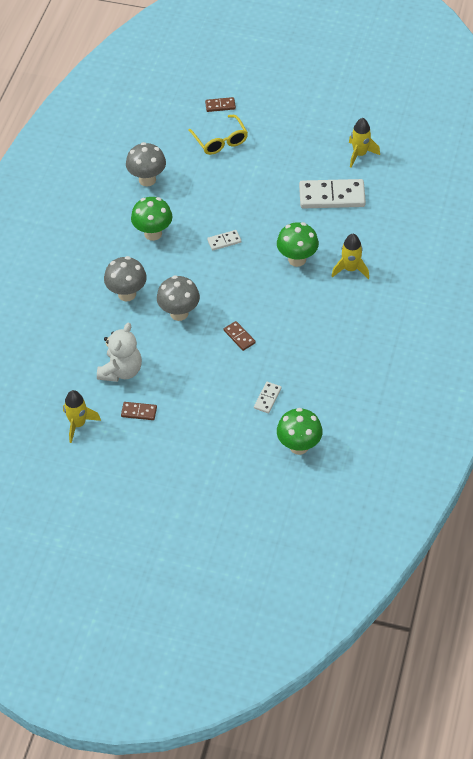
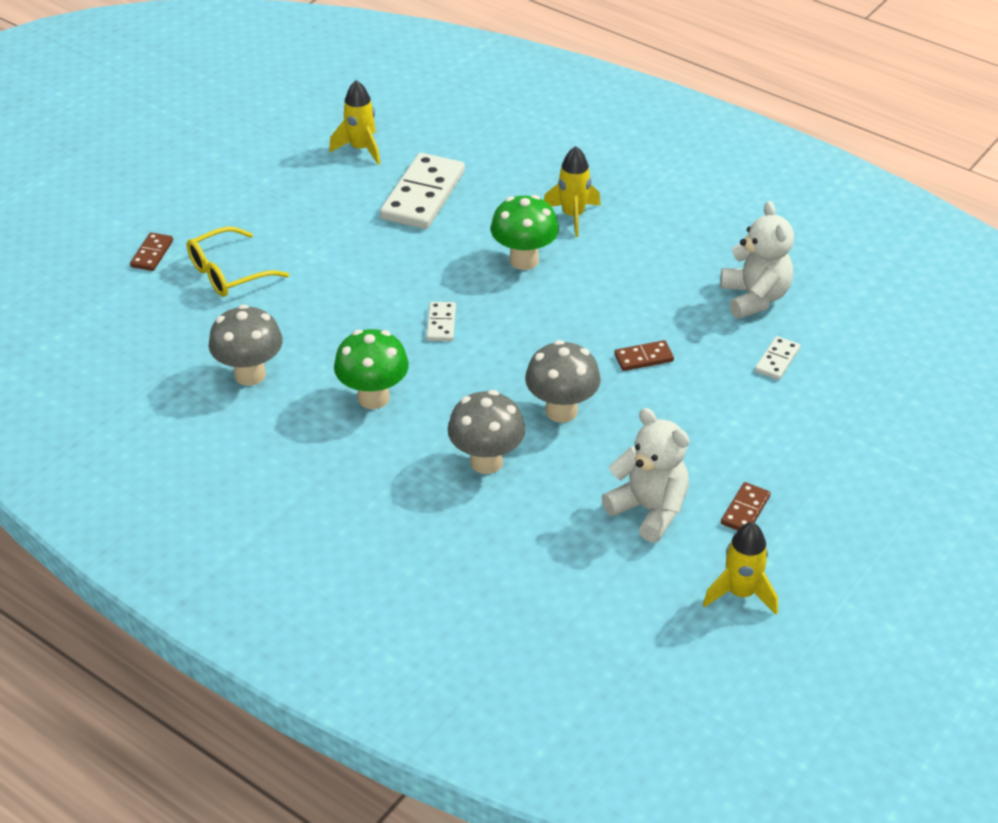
camera: 70 degrees left, 10 degrees down
(220, 141) = (228, 273): yellow glasses -> yellow glasses turned 150 degrees clockwise
(267, 398) = (777, 360): white domino -> white domino turned 75 degrees clockwise
(299, 446) = (879, 352): green mushroom -> none
(319, 375) = (754, 298): none -> white teddy bear

